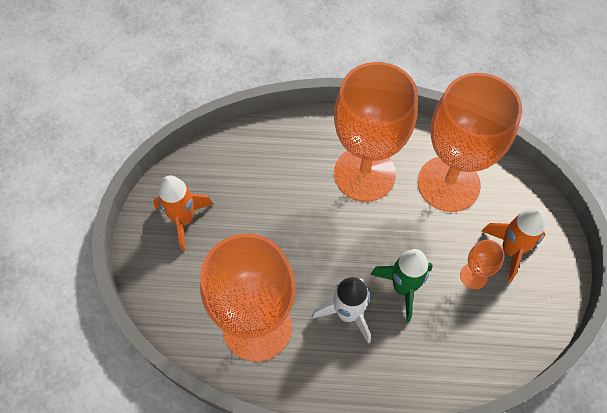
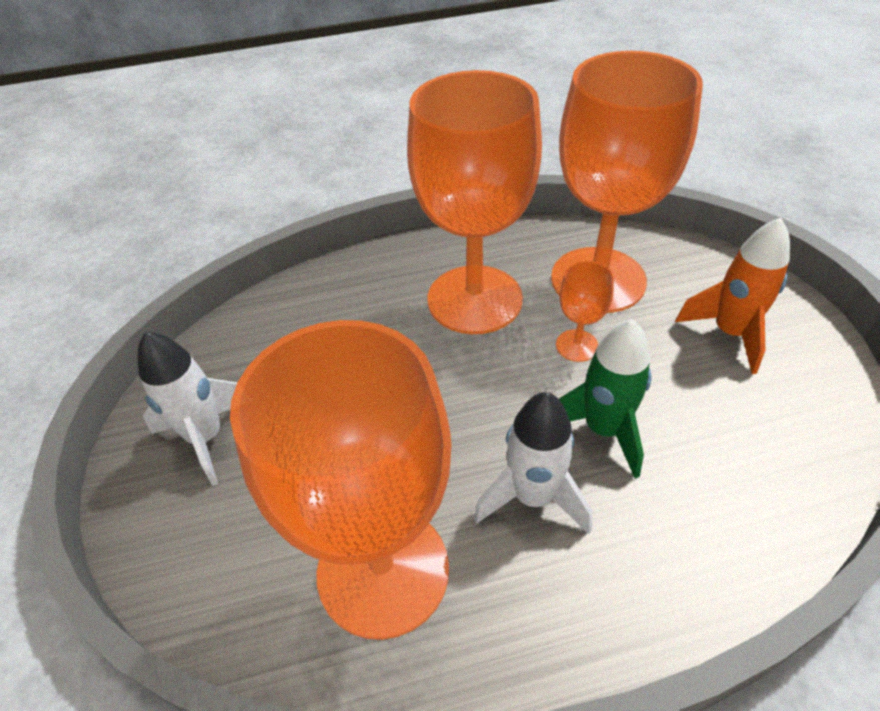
camera: 15 degrees left, 15 degrees down
(184, 220) = (206, 437): orange rocket -> white rocket
(473, 276) = (699, 381): orange goblet -> orange goblet (577, 345)

